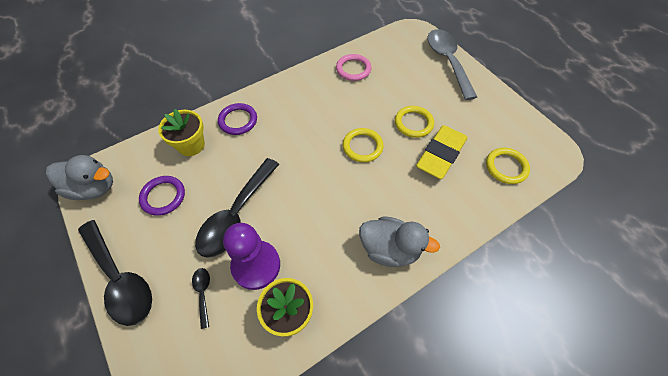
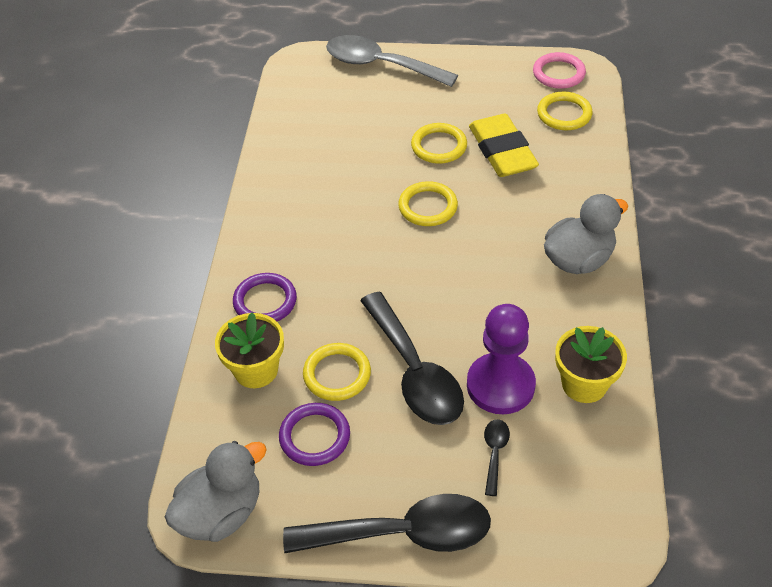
camera: 50 degrees left, 10 degrees down
(203, 293) = (494, 453): black spoon -> black spoon turned 75 degrees clockwise
(211, 180) = (337, 374): none -> yellow ring
(353, 69) = (301, 148): pink ring -> pink ring (558, 73)

